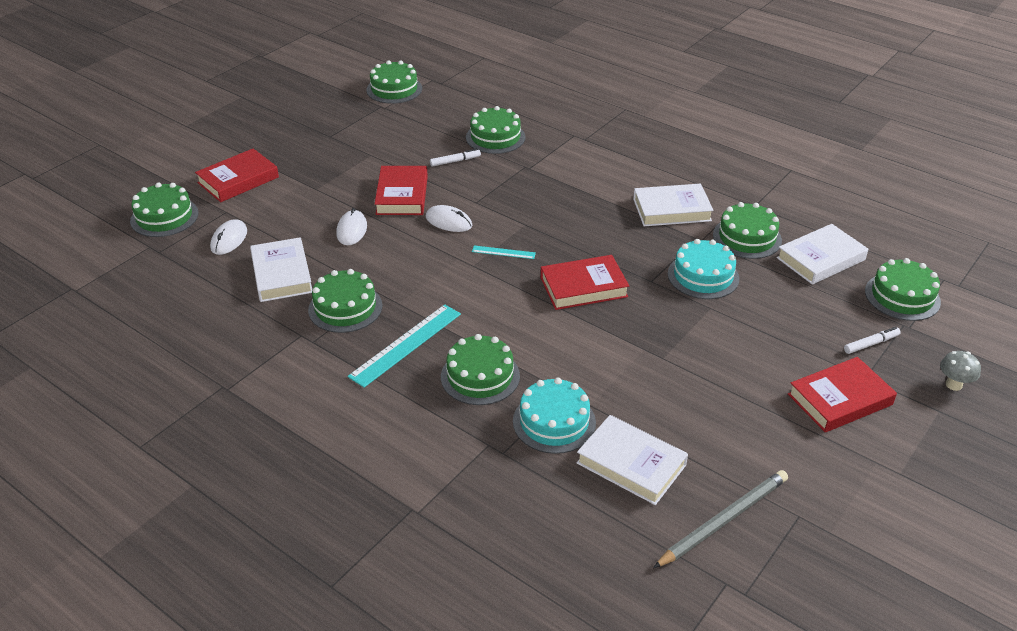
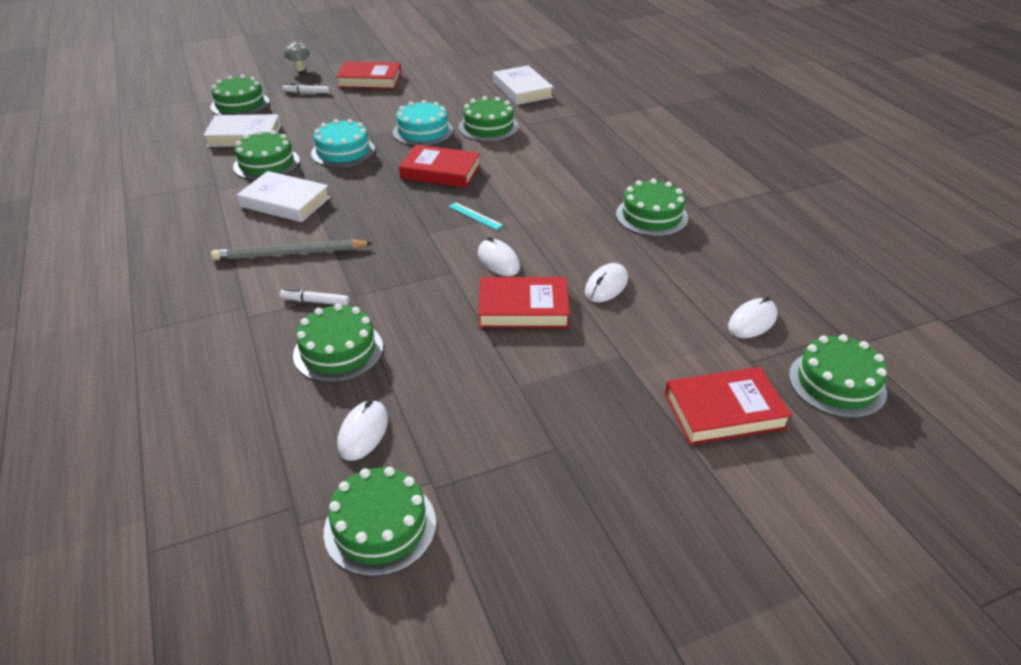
camera: 150 degrees left, 0 degrees up
(282, 274) = (701, 263): white book -> none
(402, 195) = (523, 308): red book -> red book turned 60 degrees clockwise
(406, 344) = (615, 177): turquoise ruler -> none
(438, 112) = (363, 432): none -> white mouse
(455, 161) = (423, 332): white marker -> white marker (315, 301)
(480, 376) = (574, 146): green cake -> green cake (488, 127)
(554, 422) = (547, 114): turquoise cake -> turquoise cake (423, 131)
(723, 520) = (500, 64): grey pencil -> grey pencil (290, 253)

